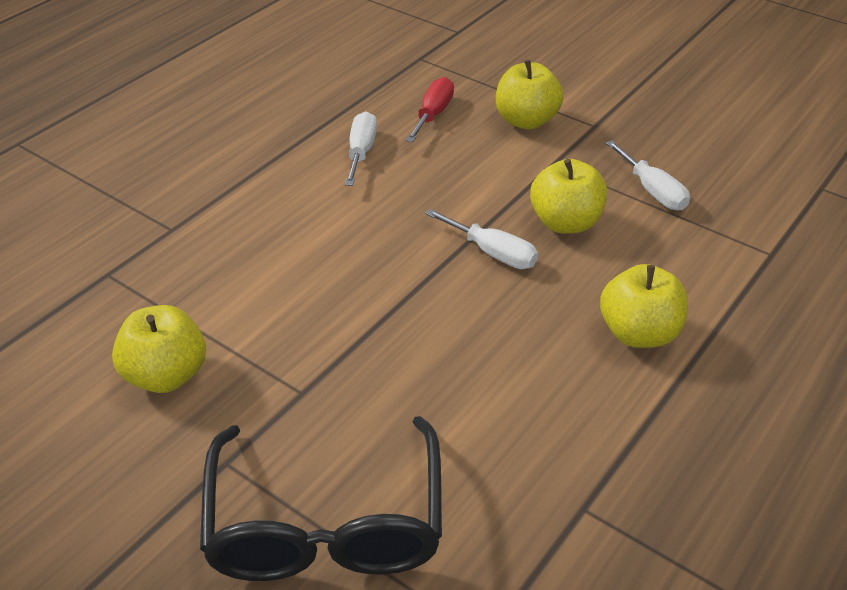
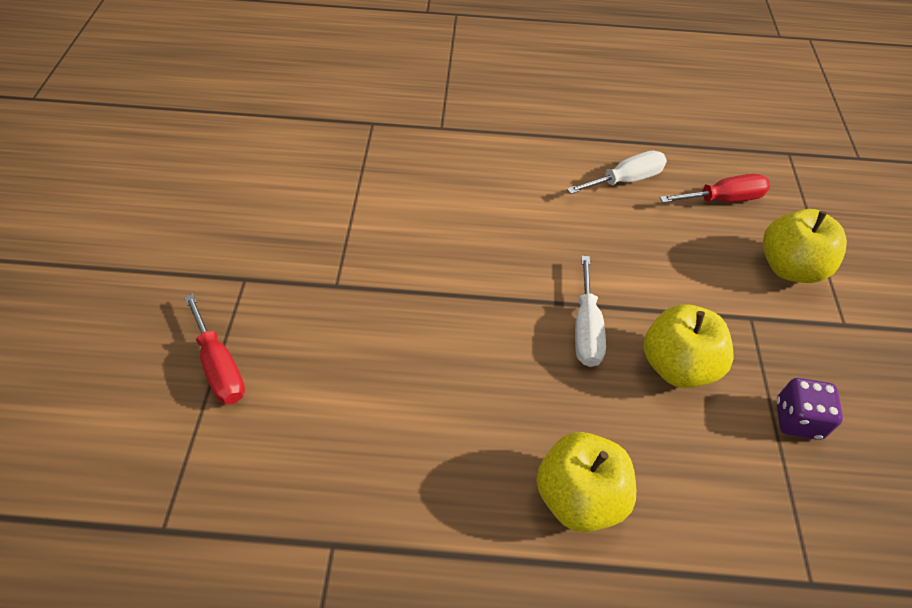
camera: 55 degrees right, 10 degrees up
(166, 375) = (302, 203): yellow apple -> none
(326, 524) = (219, 366): black glasses -> red screwdriver
(652, 191) = (797, 419): white screwdriver -> purple dice

